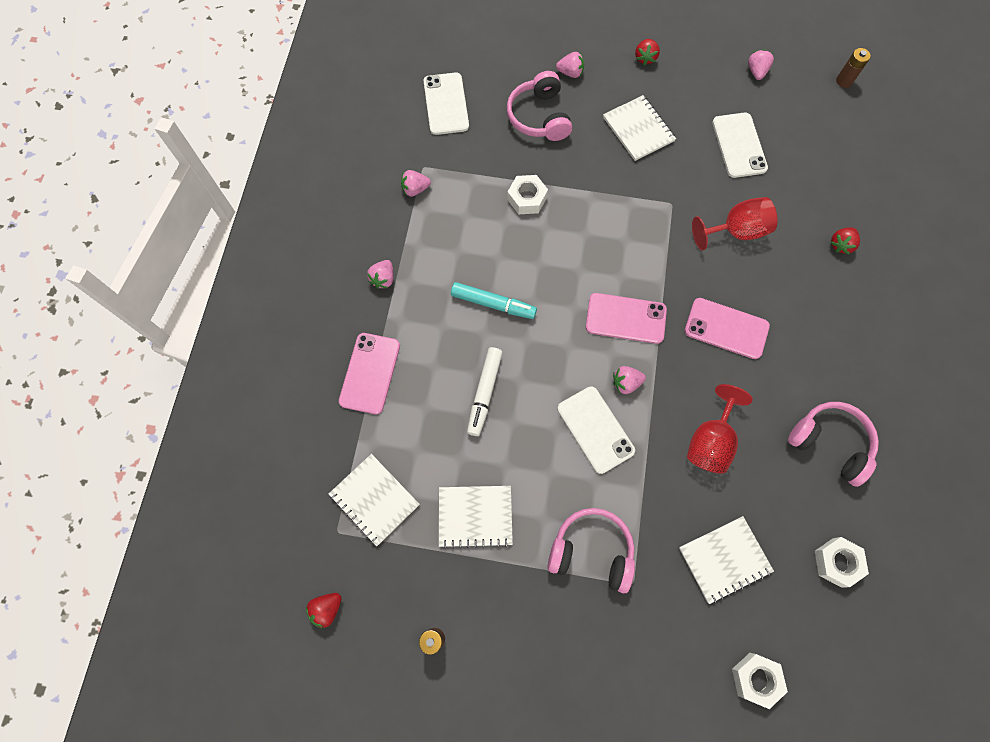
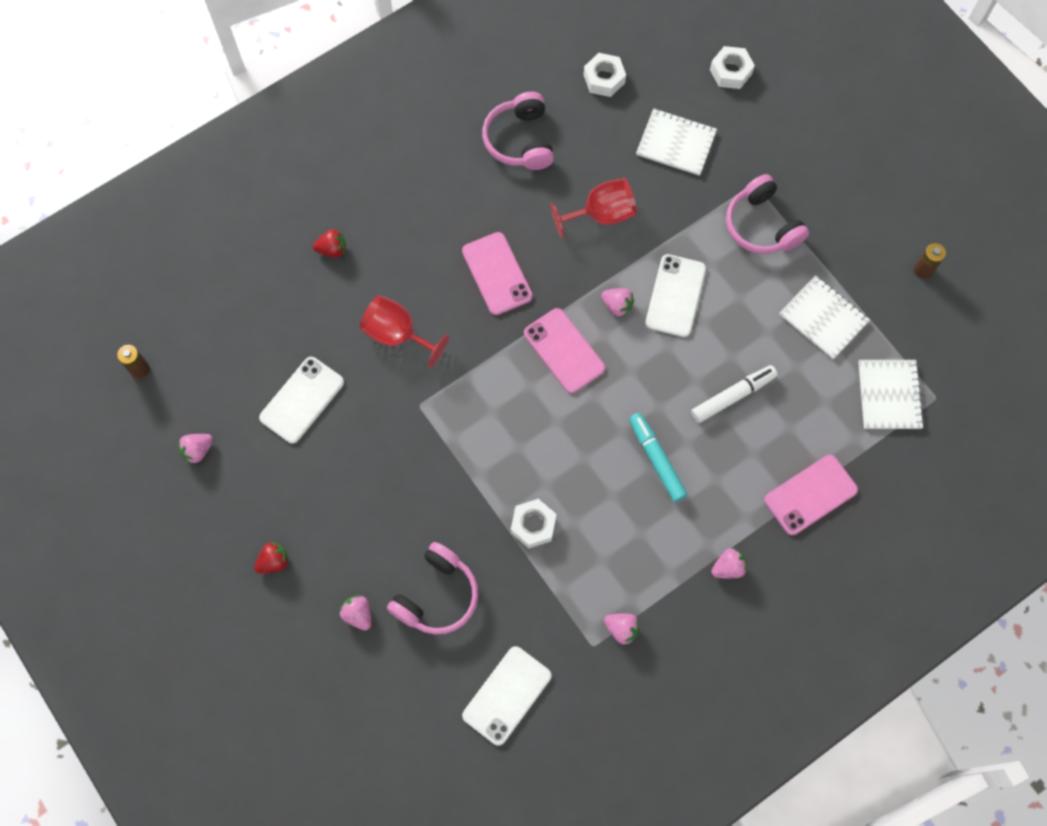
camera: 135 degrees left, 0 degrees up
(326, 609) = (985, 353): red strawberry -> none
(638, 129) = (366, 497): white notebook -> none

